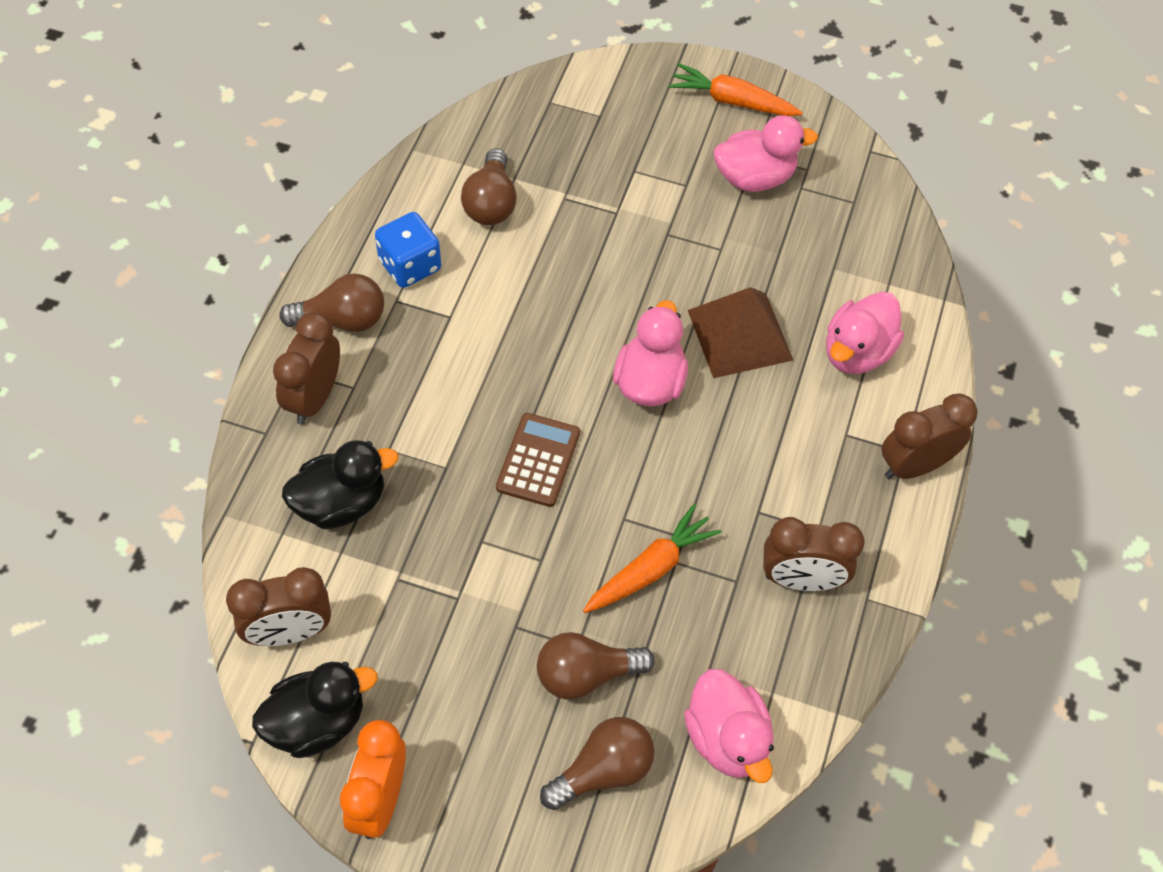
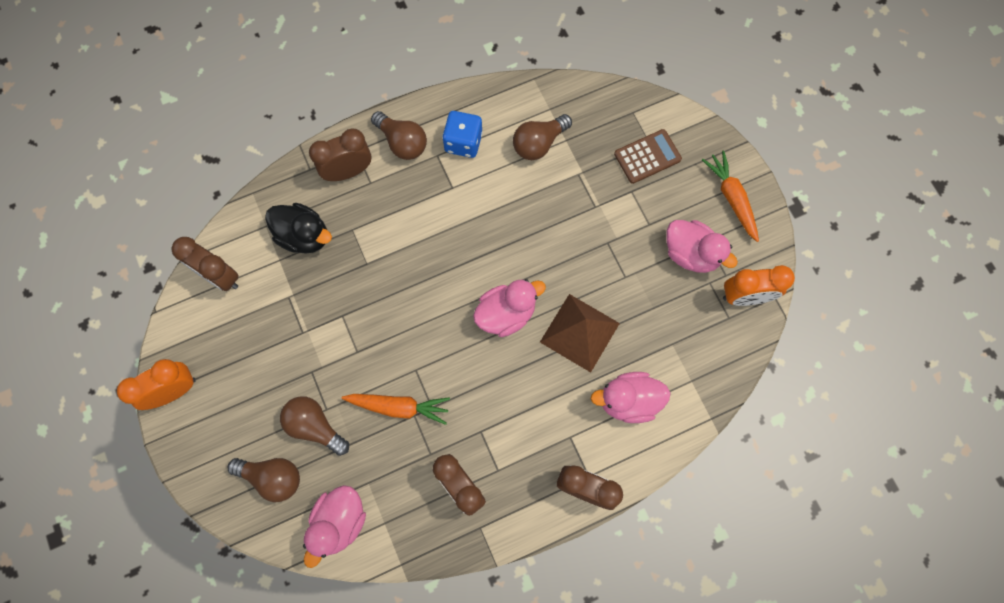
camera: 50 degrees right, 15 degrees up
(317, 722) = (187, 329): black duck -> none
(538, 460) = (410, 301): brown calculator -> brown calculator (647, 157)
(845, 172) = (745, 296): none -> orange clock

